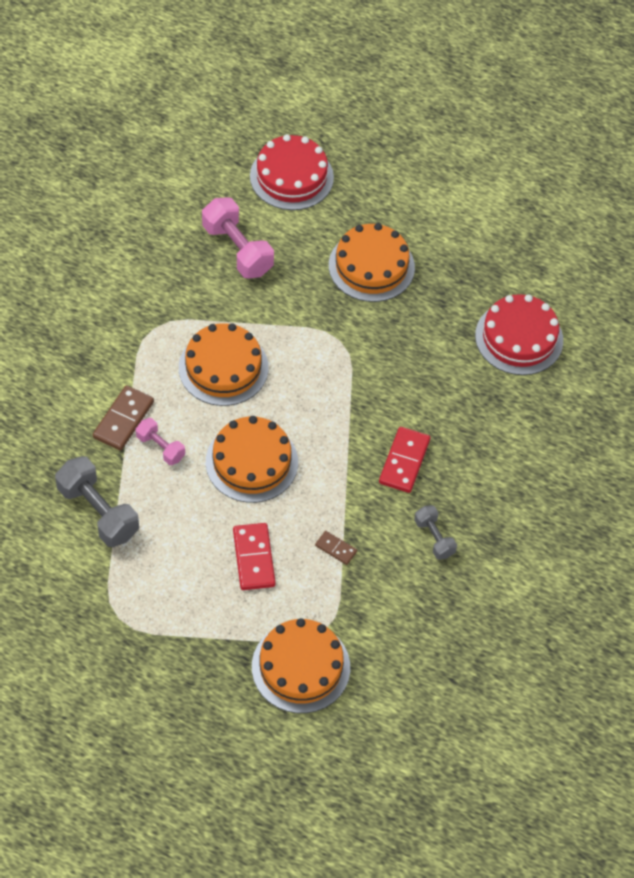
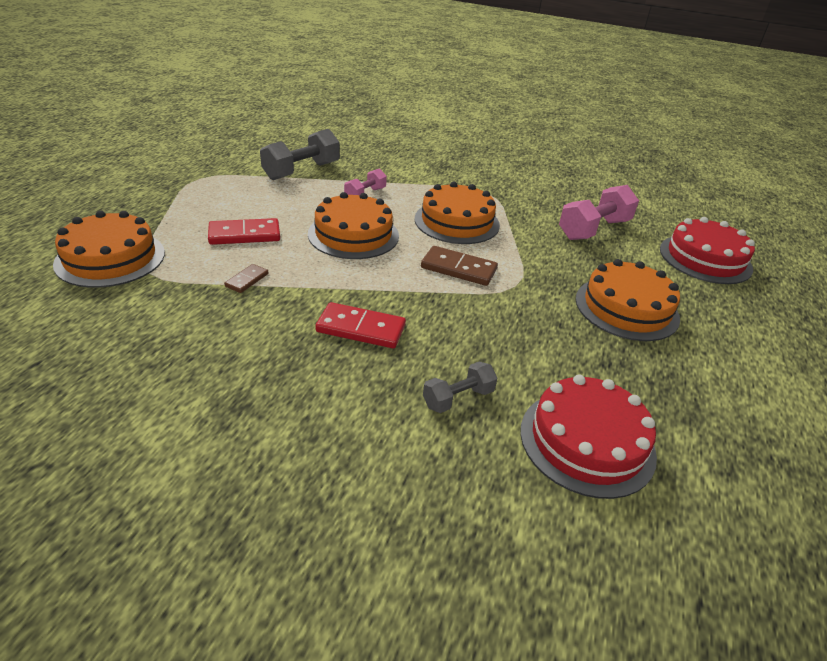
camera: 85 degrees right, 20 degrees down
(123, 420) = (391, 180): brown domino -> brown domino (458, 269)
(434, 538) = (249, 351): grey dumbbell -> grey dumbbell (458, 398)

